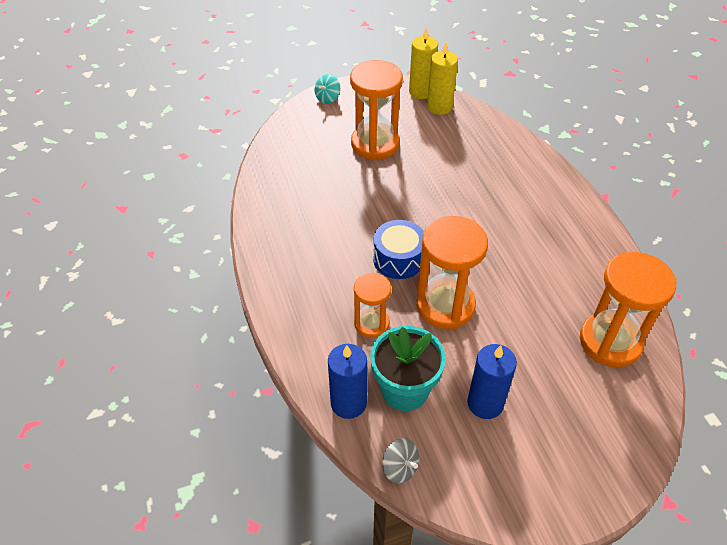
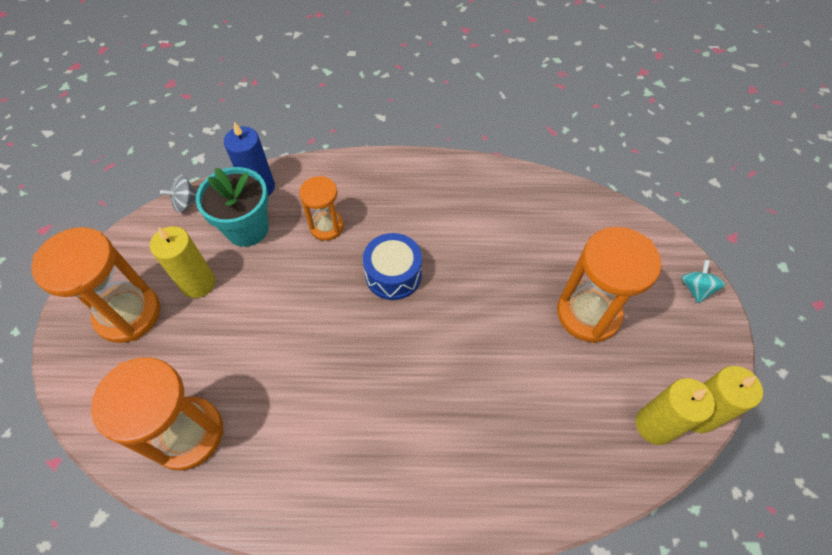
camera: 110 degrees right, 10 degrees up
(327, 98) = (695, 289): turquoise spinning top -> turquoise spinning top turned 45 degrees clockwise
(445, 305) = (315, 294): orange hourglass -> orange hourglass (128, 314)
(485, 403) = (198, 283): blue candle -> yellow candle

